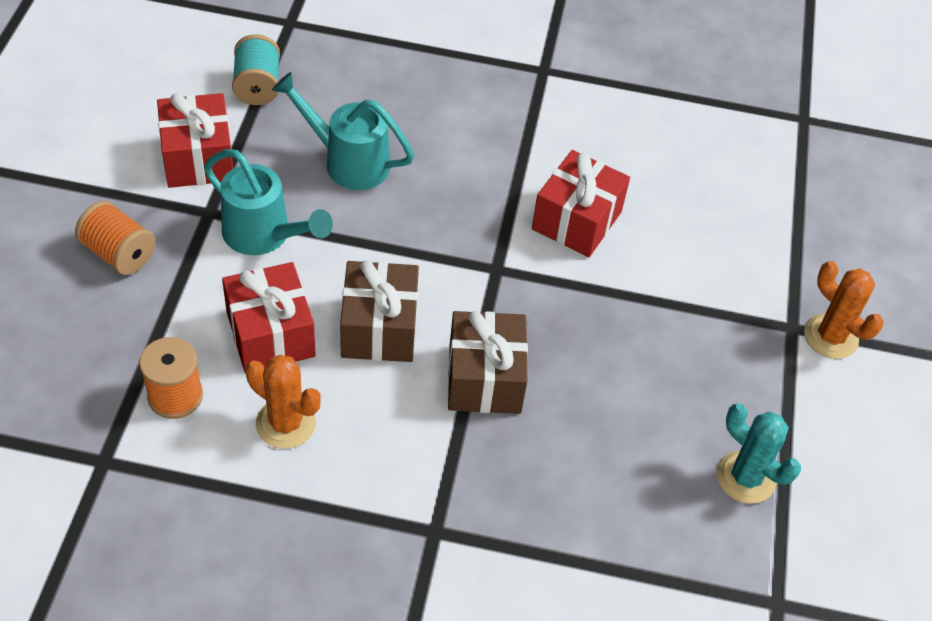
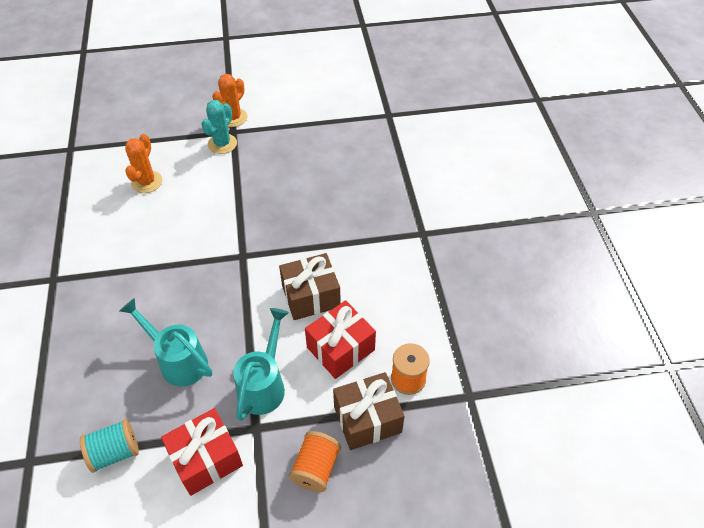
camera: 105 degrees left, 0 degrees up
(286, 423) = (396, 316): orange cactus -> orange cactus (147, 182)
(348, 162) = (178, 361): turquoise watering can -> turquoise watering can turned 120 degrees clockwise
(484, 378) = (322, 239): brown gift -> brown gift (367, 419)
(576, 220) = (190, 229): red gift -> none
(745, 477) = (331, 133): turquoise cactus -> turquoise cactus (222, 144)

